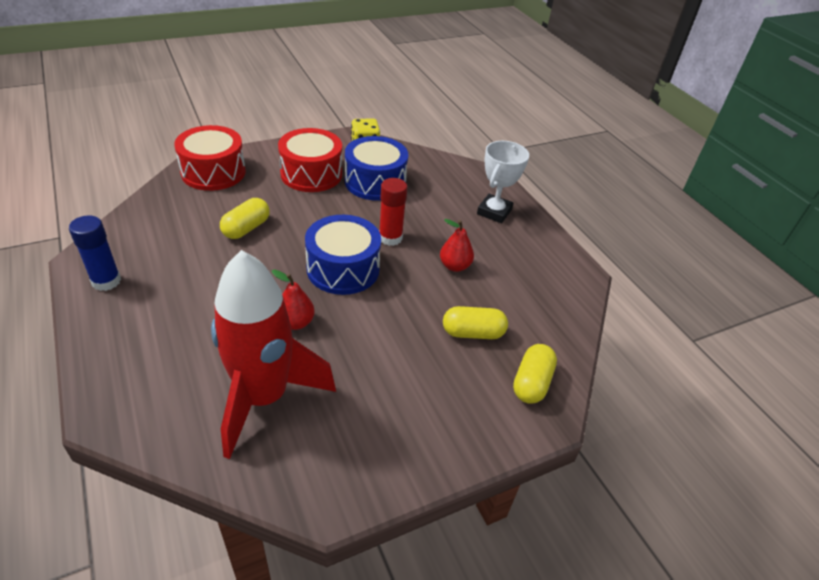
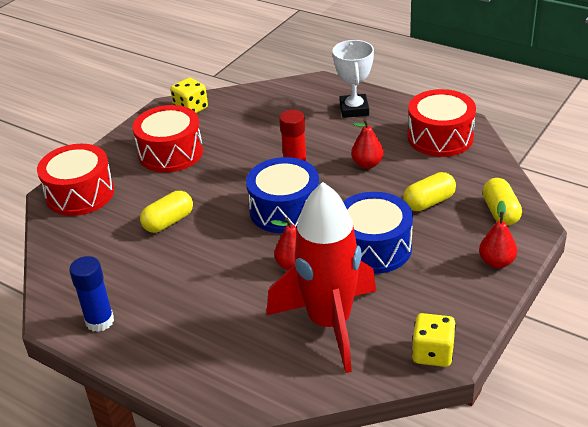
camera: 25 degrees left, 5 degrees down
(246, 228) = (168, 222): yellow capsule -> yellow capsule turned 45 degrees clockwise
(317, 491) = (432, 353): none -> yellow dice
(375, 182) = (233, 133): blue drum -> blue drum (373, 248)
(476, 433) = (496, 262): none -> red pear
(546, 276) = (440, 137): none -> red drum

